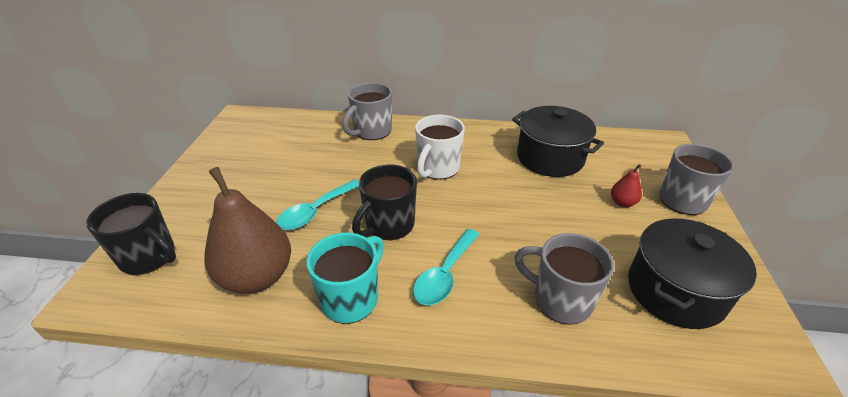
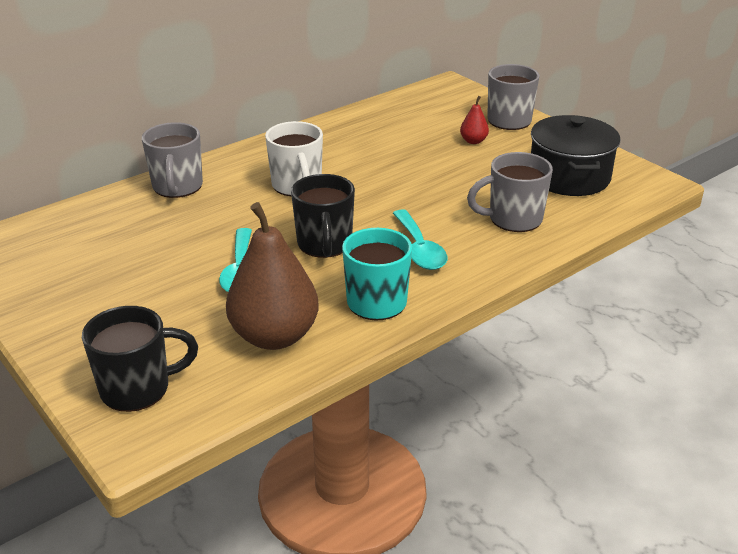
camera: 45 degrees left, 5 degrees down
(550, 158) = (379, 134): black pot -> none

